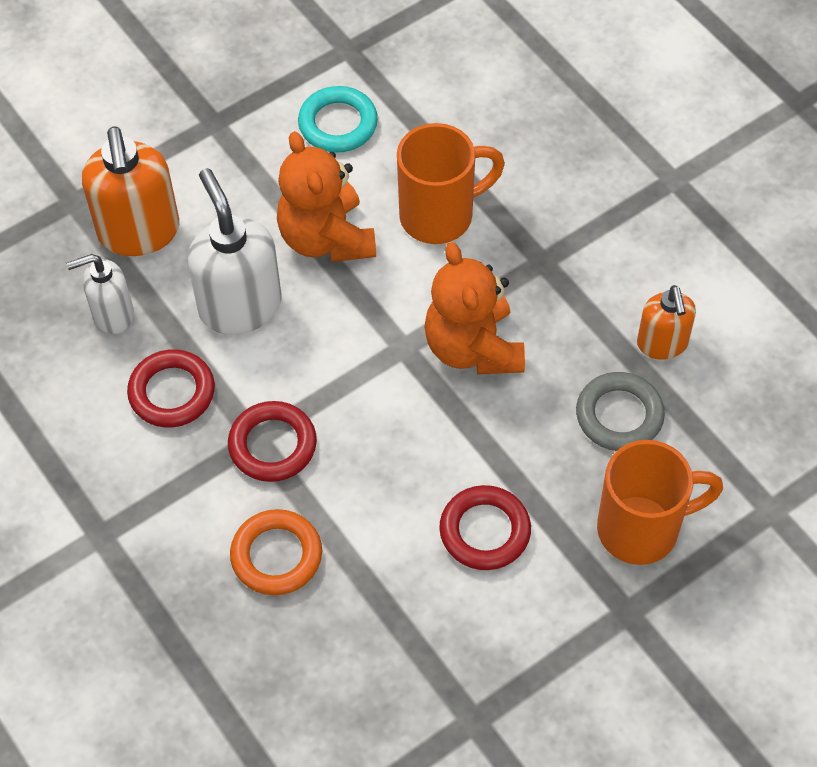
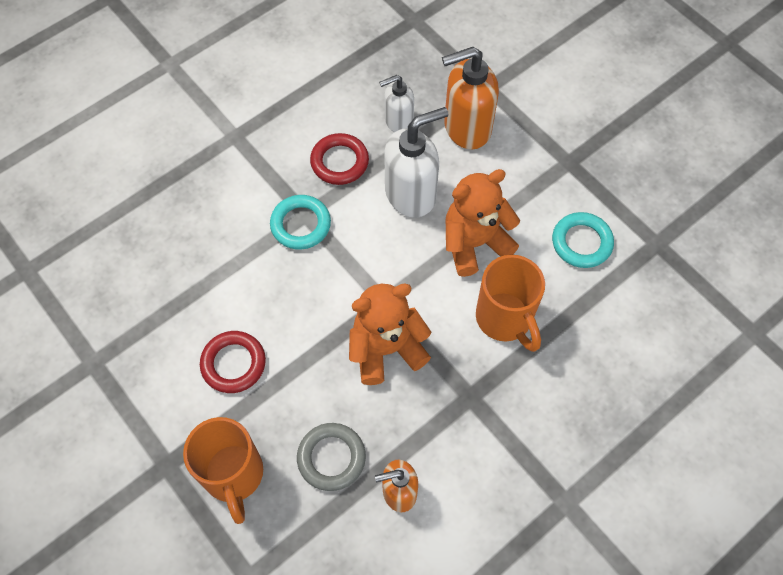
camera: 85 degrees right, 5 degrees up
(112, 315) = (398, 121): white soap dispenser -> white soap dispenser turned 90 degrees counterclockwise
(272, 445) = (301, 225): red ring -> turquoise ring
(276, 555) = (218, 234): orange ring -> none

